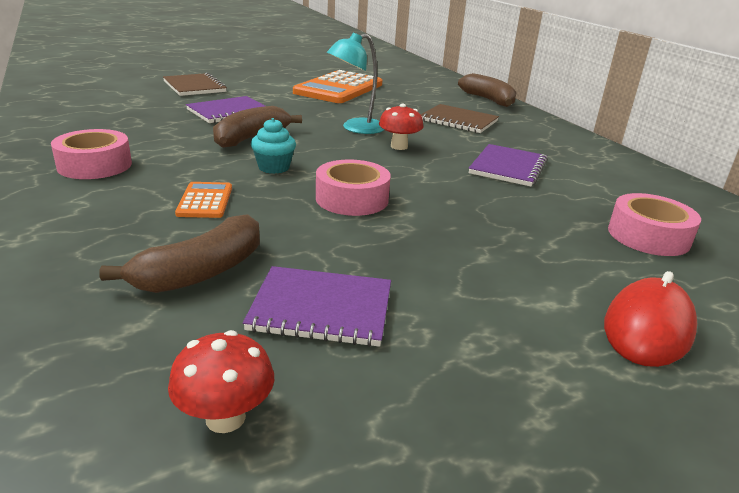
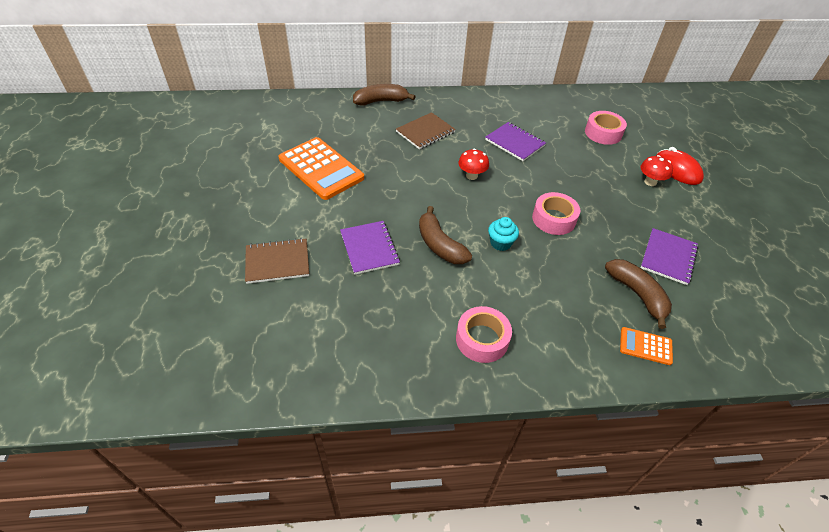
camera: 70 degrees left, 20 degrees up
(205, 201) = (551, 283): orange calculator -> orange calculator (645, 346)
(225, 418) = (740, 298): red mushroom -> red mushroom (650, 182)
(355, 128) = (429, 186): turquoise lamp -> none

